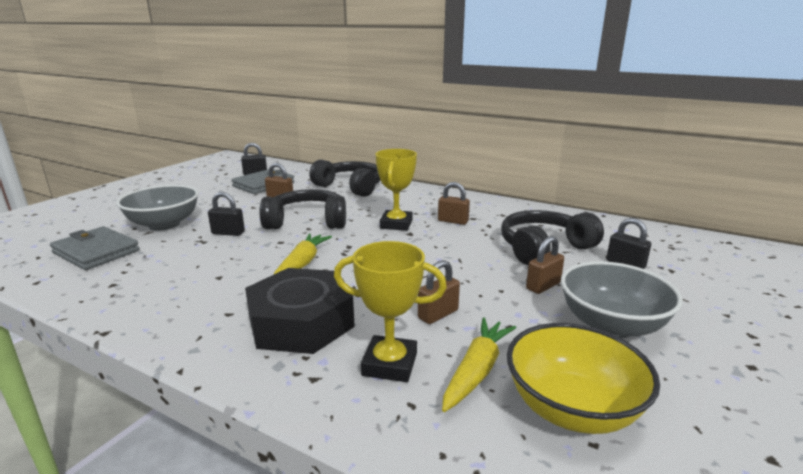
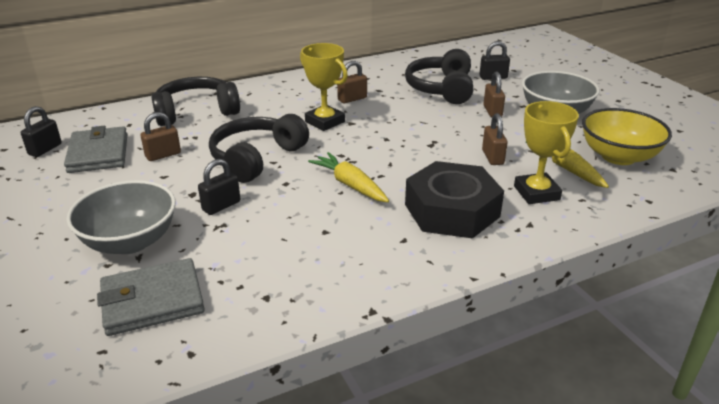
camera: 55 degrees left, 10 degrees up
(390, 364) = (536, 193): yellow trophy -> yellow trophy turned 60 degrees counterclockwise

